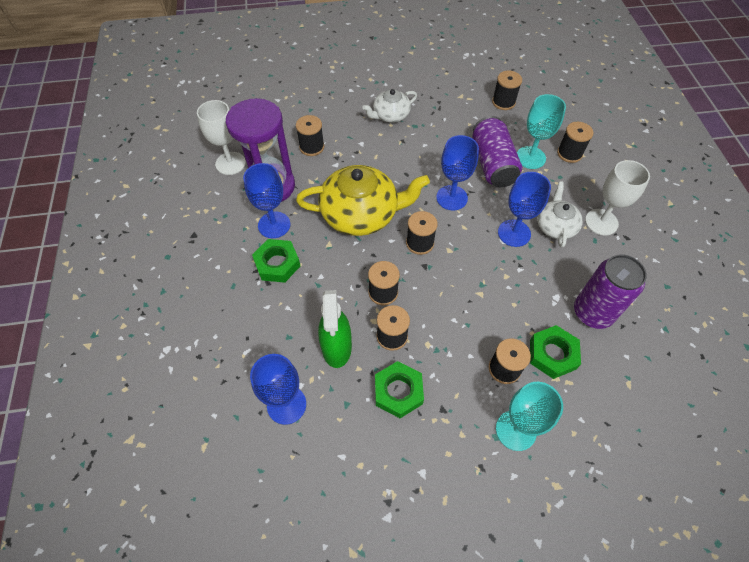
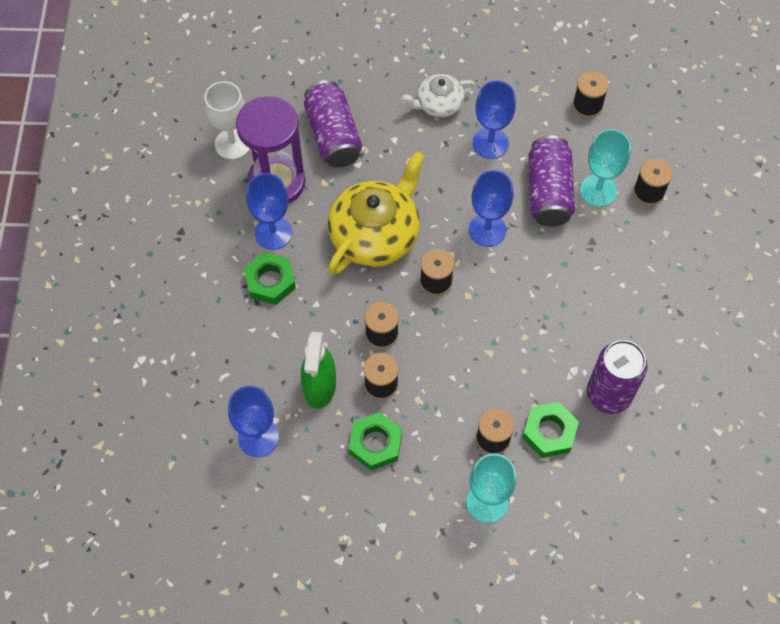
camera: 10 degrees right, 5 degrees up
(312, 147) = (333, 136): black spool -> purple can
(361, 214) = (375, 234): yellow teapot -> yellow teapot turned 60 degrees counterclockwise
(514, 233) = (548, 286): blue goblet -> blue goblet (490, 143)
(555, 226) = (600, 285): white teapot -> none
(601, 222) = (656, 289): white goblet -> none

